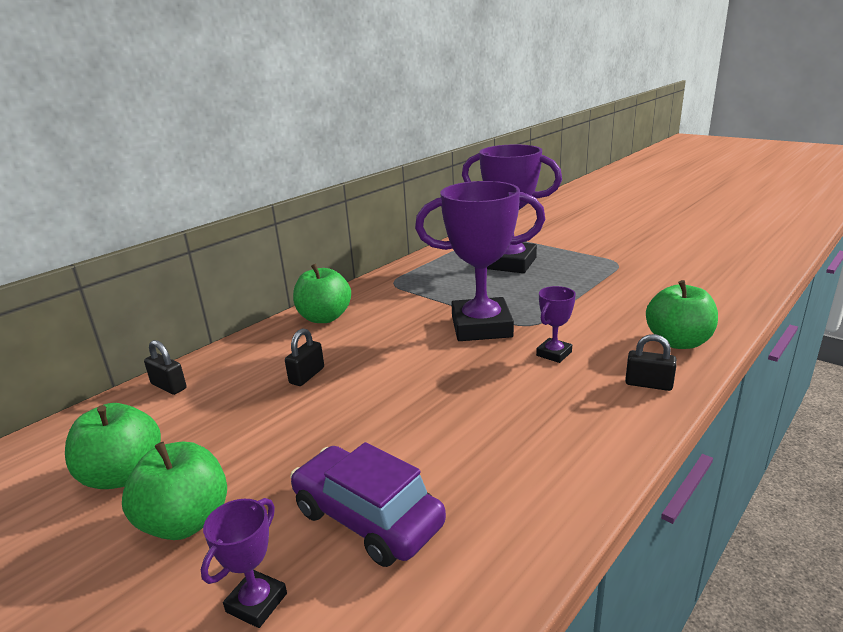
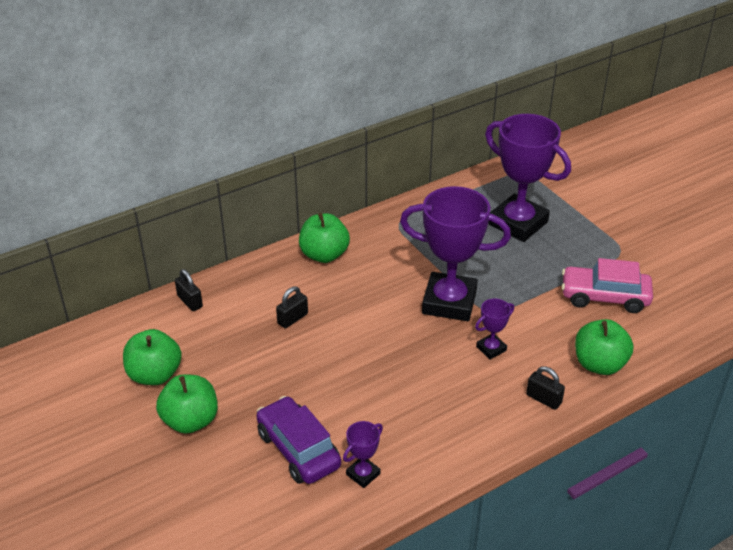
camera: 15 degrees right, 15 degrees up
(256, 602) = (222, 483): purple trophy -> purple trophy (363, 474)
(633, 293) = (604, 297): none -> pink car

